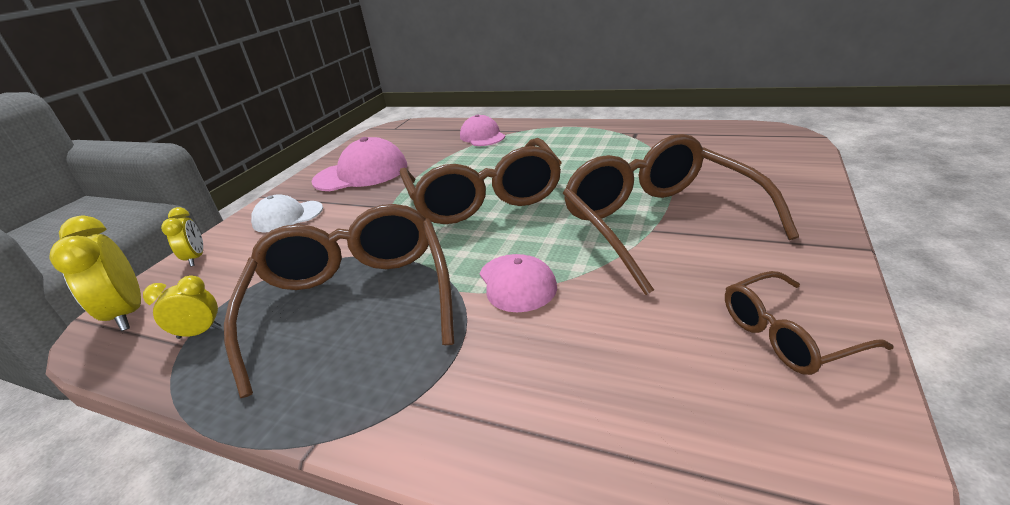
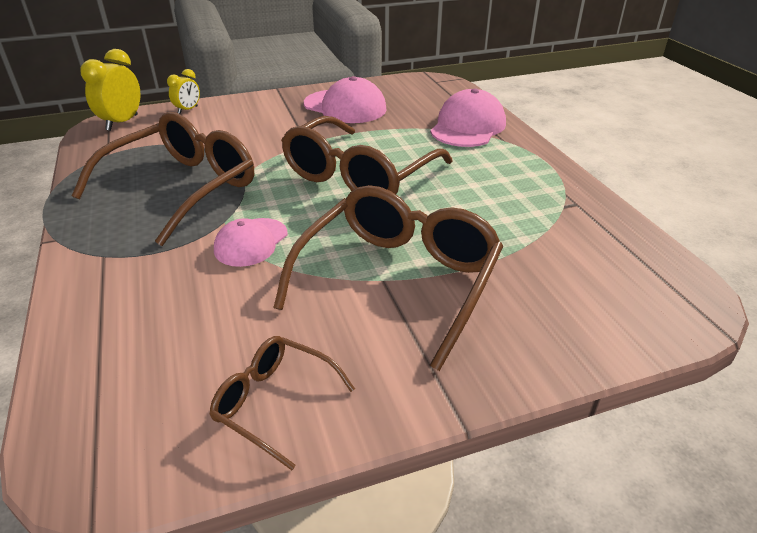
camera: 45 degrees right, 5 degrees up
(200, 333) = (120, 154): yellow clock -> none
(287, 217) = (259, 112): white cap -> none
(482, 136) = (467, 126): pink cap -> pink cap, size x1.56

